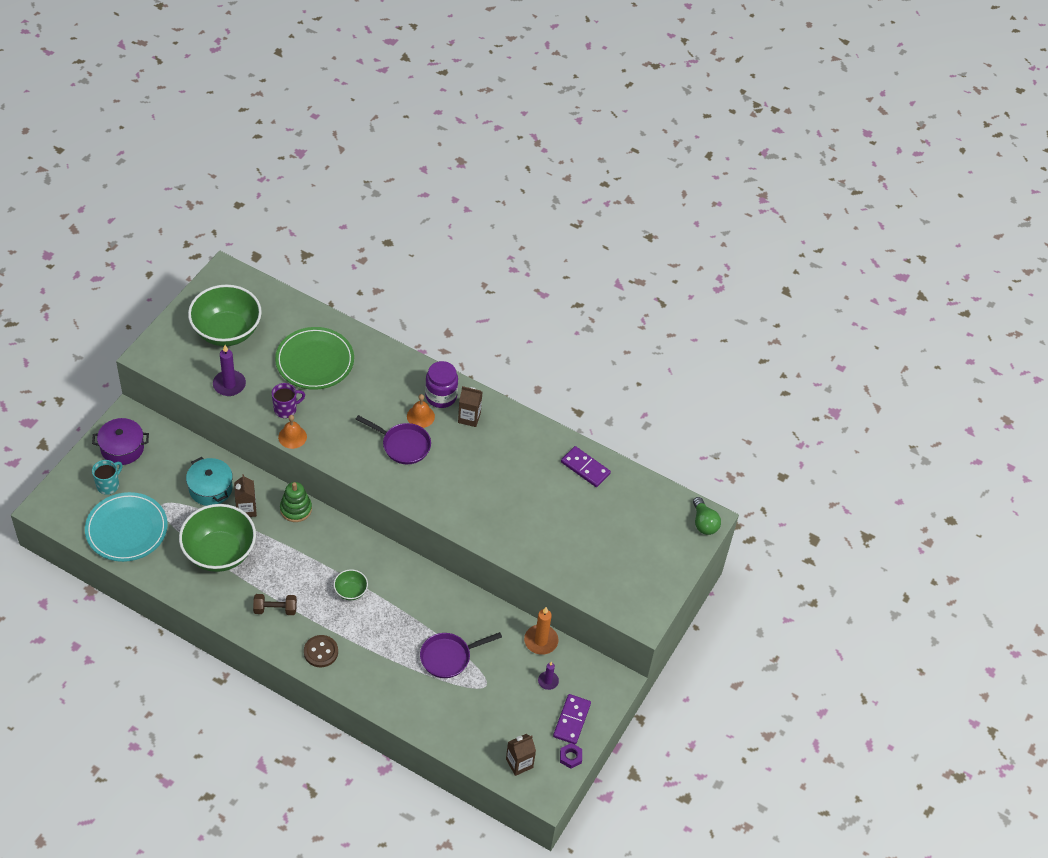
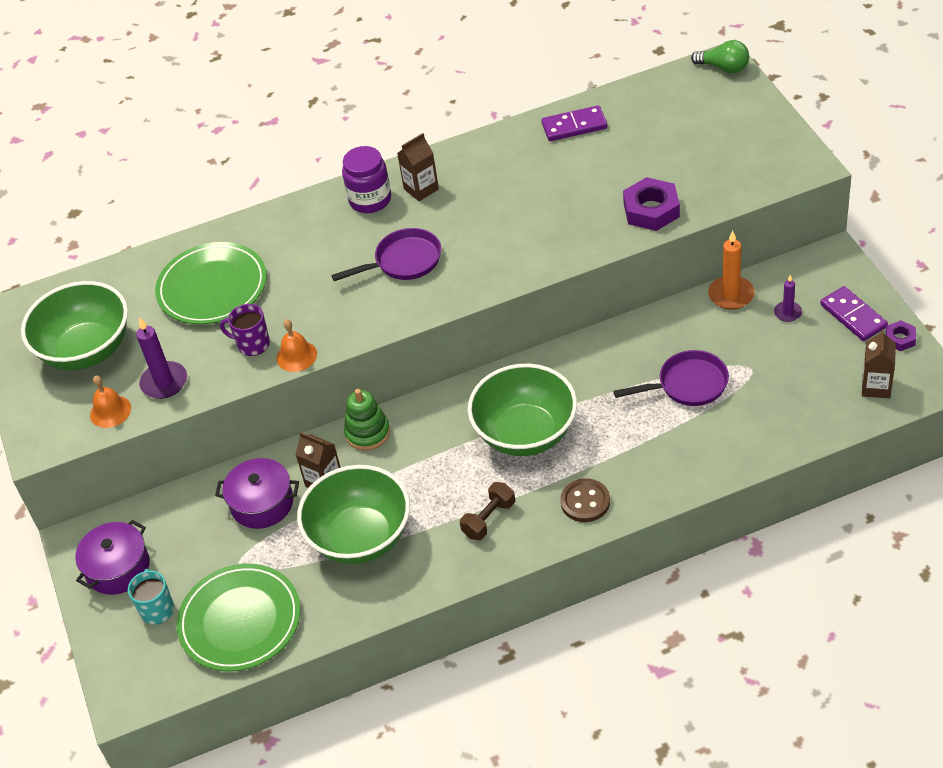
camera: 40 degrees left, 5 degrees down
(126, 529) = (240, 621): turquoise plate -> green plate
(210, 488) = (262, 503): turquoise pot -> purple pot
(286, 409) = (252, 344): purple mug -> purple mug turned 90 degrees counterclockwise
(350, 591) = (525, 433): green bowl -> green bowl, size x2.23
(420, 416) = (379, 229): orange bell -> orange bell (110, 411)
(448, 657) = (688, 385): purple pan -> purple pan turned 120 degrees counterclockwise
(540, 553) = (651, 210): none -> purple nut

